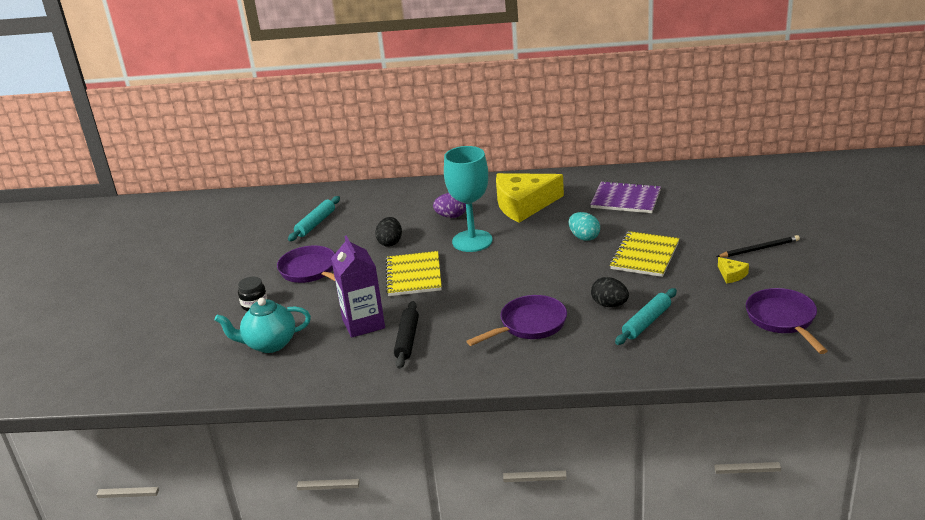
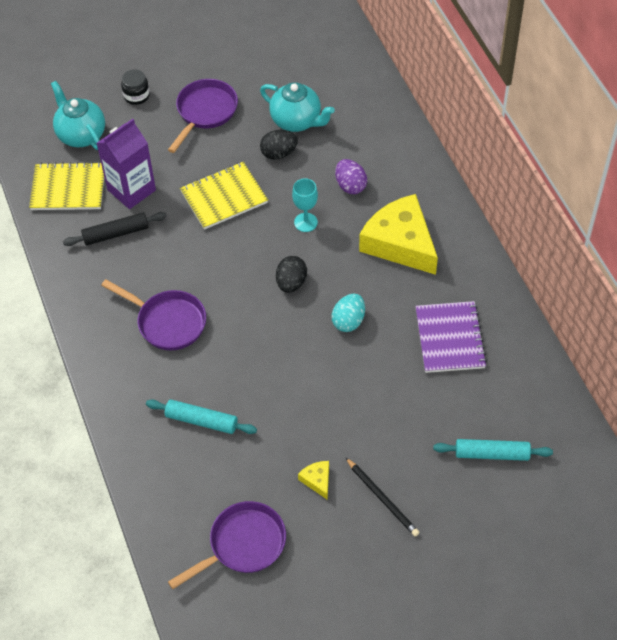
camera: 65 degrees right, 25 degrees up
(315, 224) = (293, 76): turquoise rolling pin -> turquoise rolling pin (492, 454)
(364, 229) = (297, 121): none -> turquoise teapot
(472, 241) = (305, 222): turquoise goblet -> turquoise goblet, size x0.52
(609, 305) = (223, 380): black egg -> black egg (291, 283)
(644, 256) = (329, 388): yellow notebook -> yellow notebook (68, 188)
(731, 274) = (317, 480): yellow cheese -> yellow cheese turned 120 degrees clockwise

